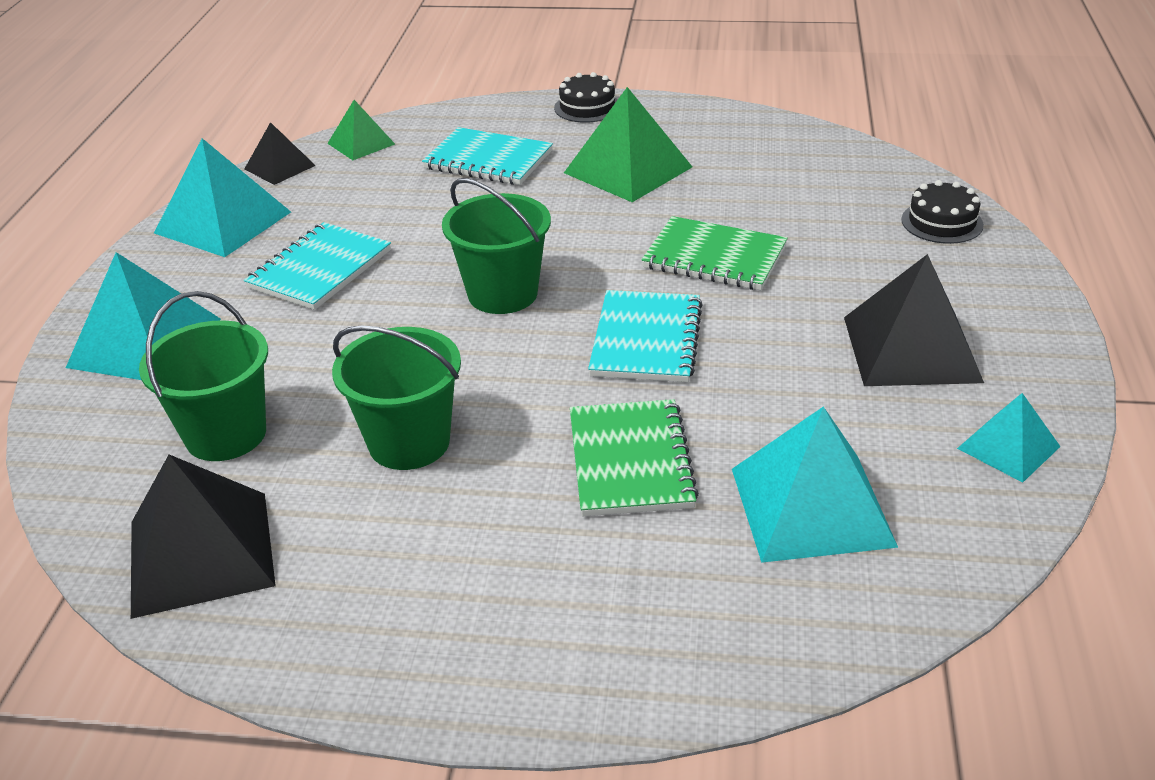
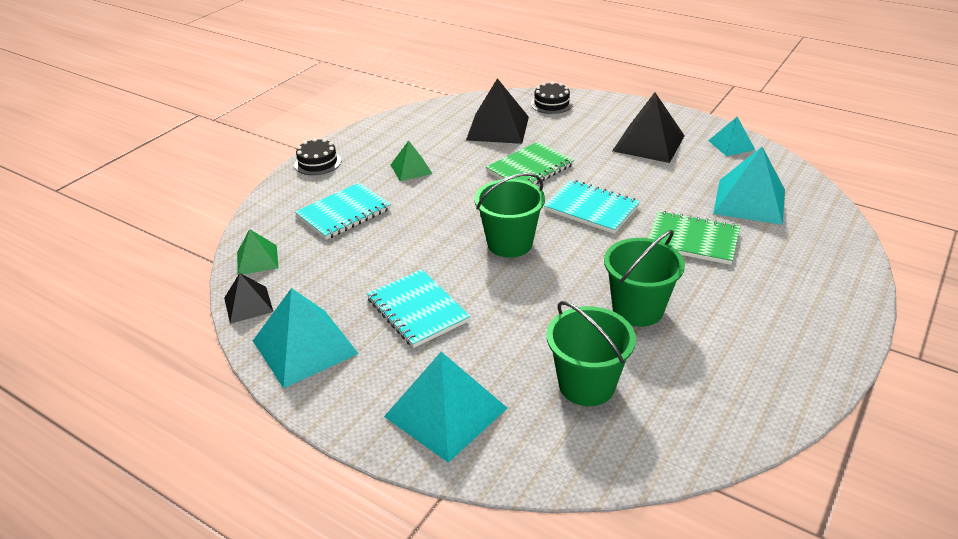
camera: 65 degrees left, 0 degrees up
(201, 552) = (703, 413): black pyramid -> black pyramid (497, 128)
(628, 169) = (411, 169): green pyramid -> green pyramid, size x0.57

